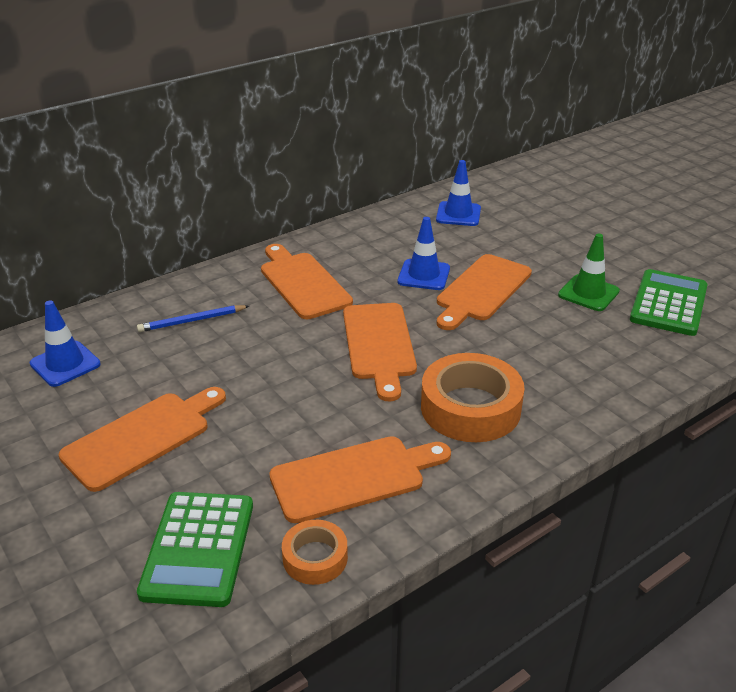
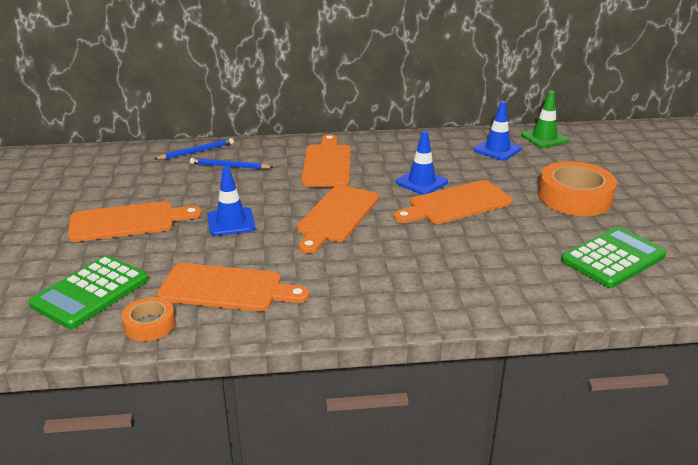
camera: 30 degrees right, 5 degrees down
(65, 364) = (130, 169): blue traffic cone -> blue traffic cone (231, 222)
(128, 313) = (196, 152): none -> blue pencil
(470, 408) = (357, 275): orange tape -> orange tape (574, 197)
(588, 293) = (546, 230): green traffic cone -> green traffic cone (544, 138)

